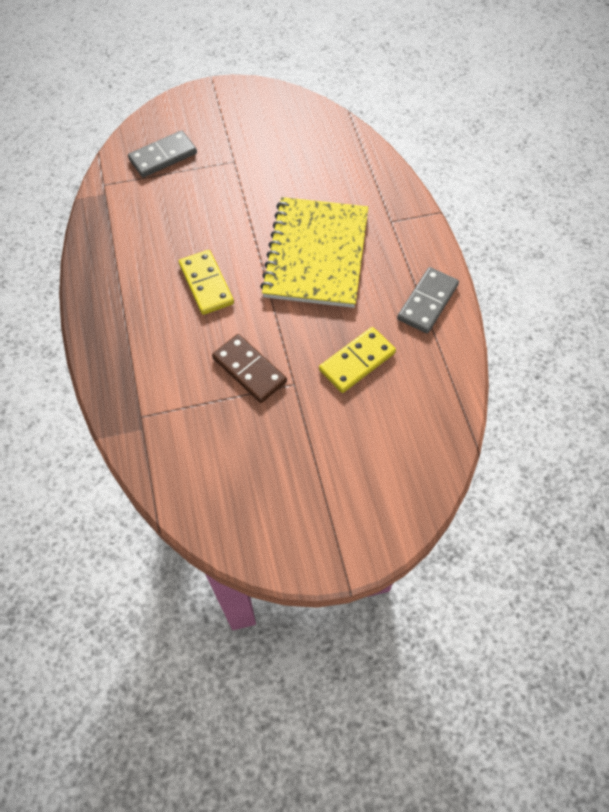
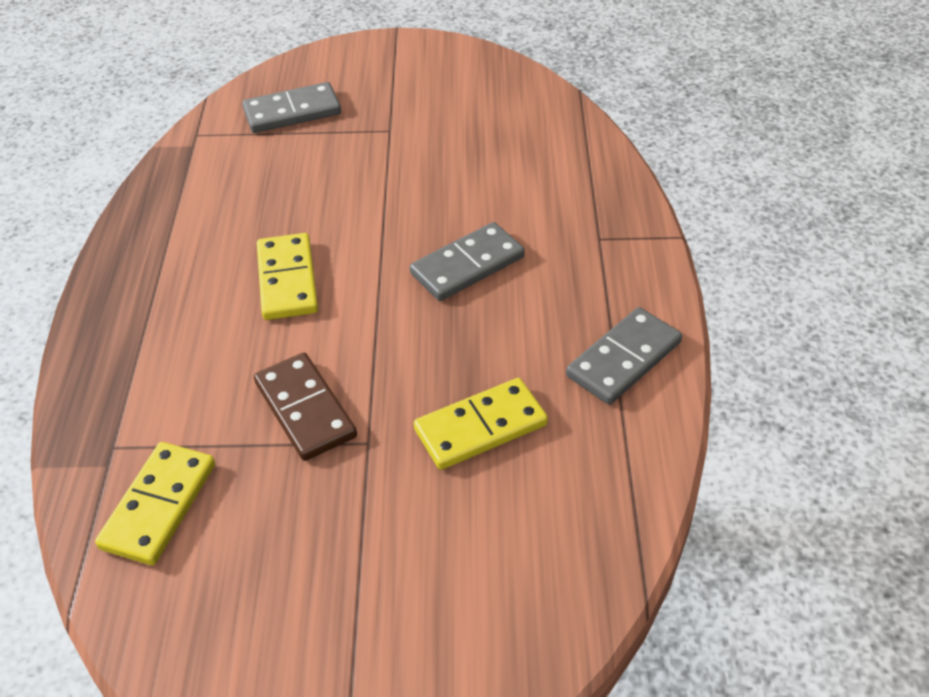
camera: 15 degrees right, 15 degrees down
(184, 448) = (158, 506): none -> yellow domino
(316, 254) = (467, 265): yellow notebook -> grey domino

